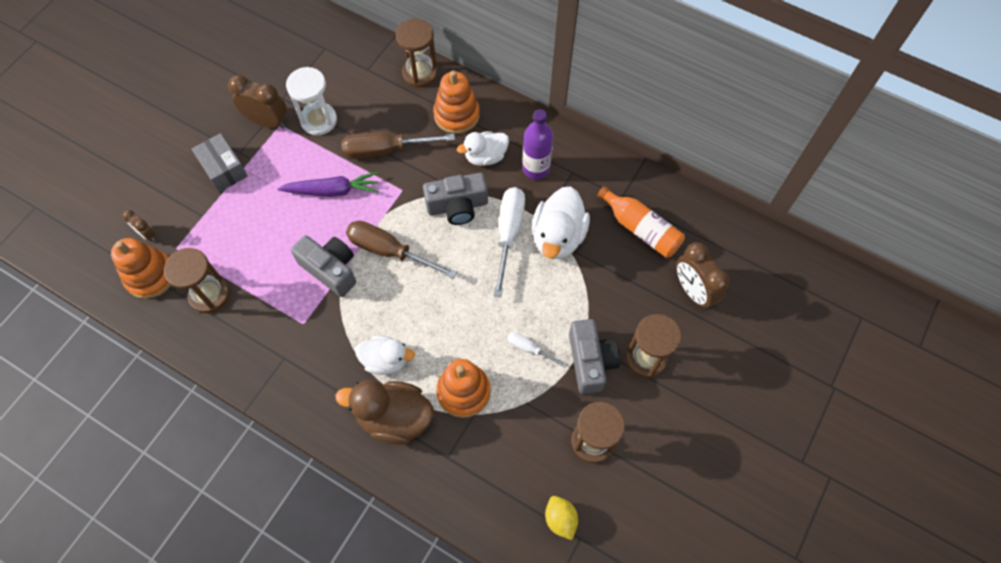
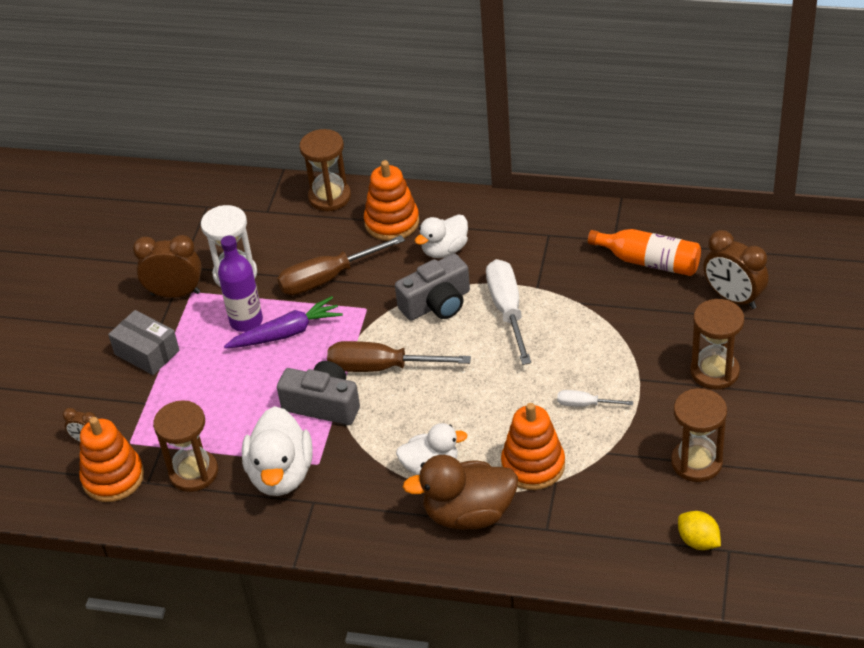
camera: 15 degrees left, 20 degrees down
(536, 168) = (506, 243): purple bottle -> purple bottle (246, 321)
(558, 237) = (563, 296): white duck -> white duck (281, 474)
(590, 361) = (657, 393): grey camera -> none

